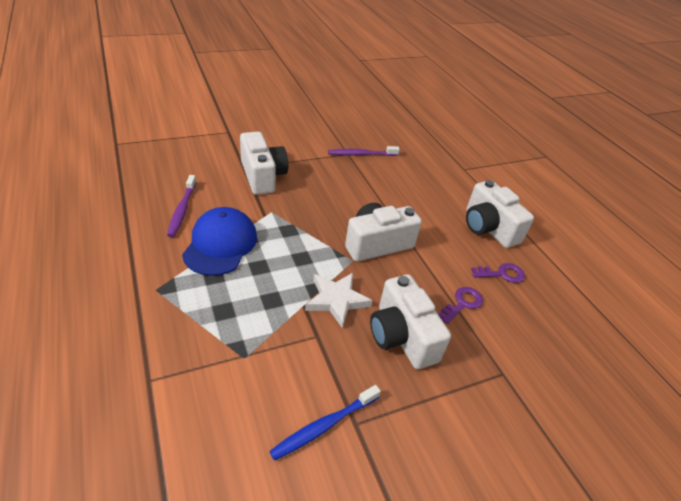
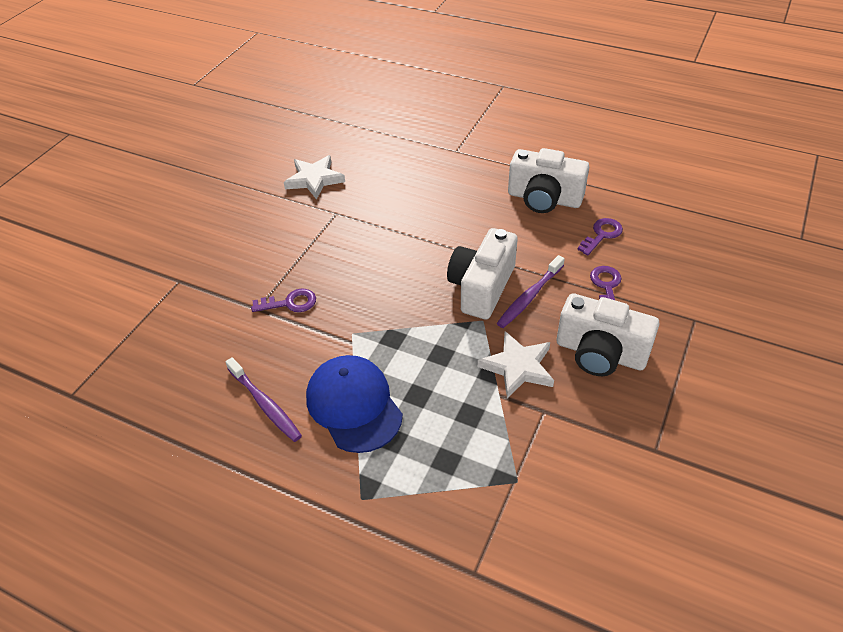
camera: 35 degrees left, 5 degrees up
(262, 176) = (290, 303): white camera -> purple key
(324, 426) = (639, 473): blue toothbrush -> none
(359, 132) = (314, 179): none -> white star
(361, 154) = (349, 204): purple toothbrush -> purple toothbrush (529, 297)

